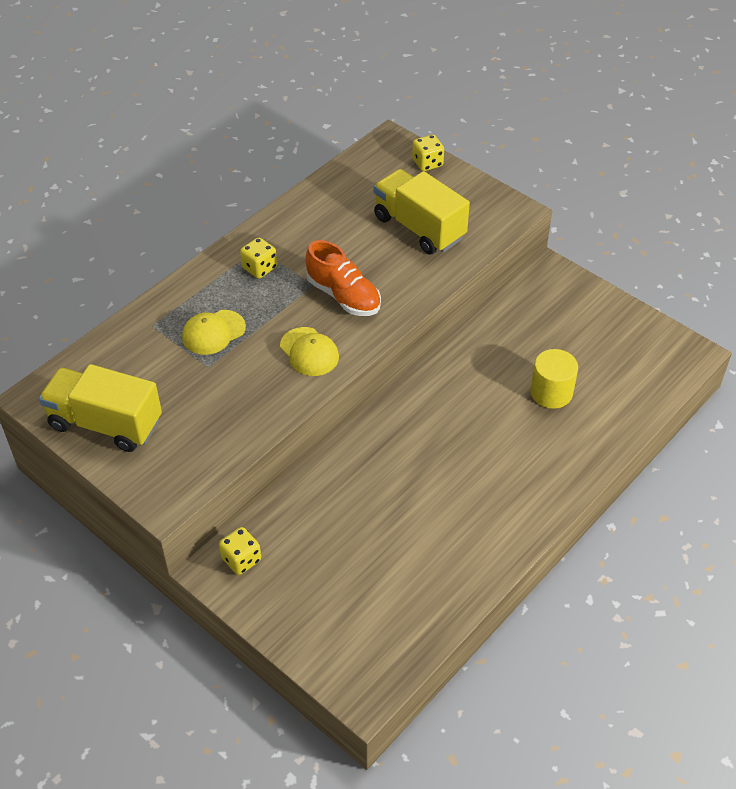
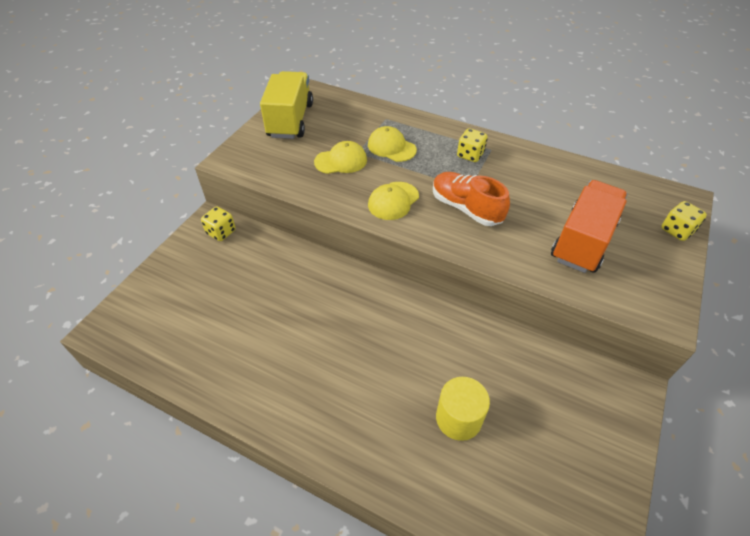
camera: 75 degrees right, 0 degrees up
(218, 385) = (341, 161): none -> yellow cap
(343, 296) = (466, 208): orange shoe -> orange shoe turned 105 degrees clockwise
(419, 228) = (583, 241): yellow truck -> orange truck

